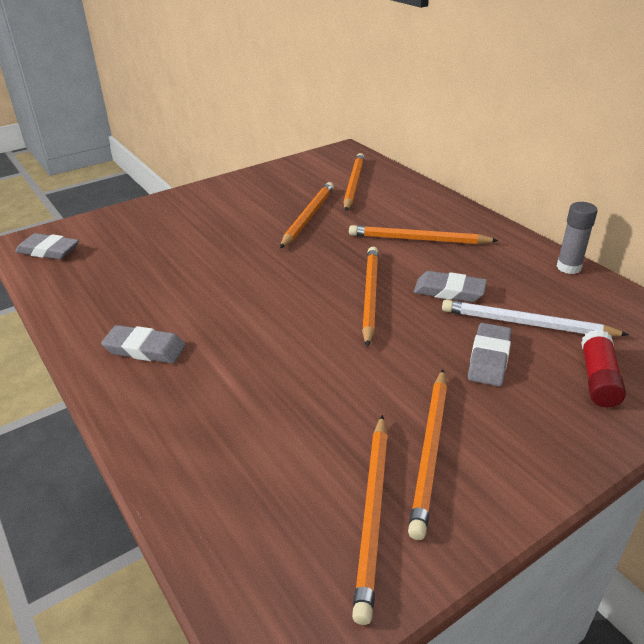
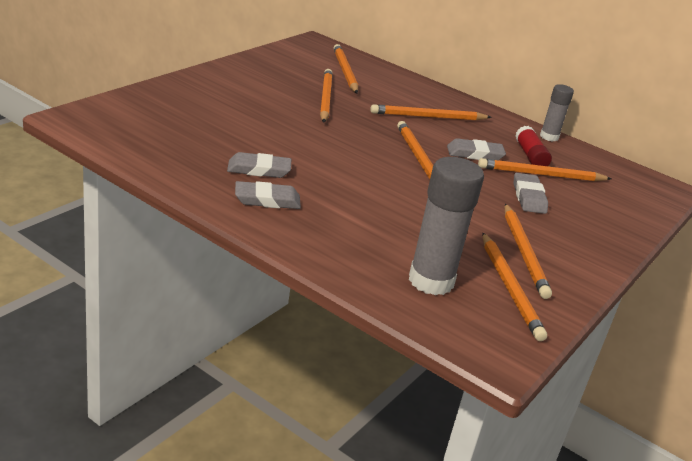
camera: 25 degrees left, 5 degrees down
(48, 250) = (103, 125): grey eraser -> grey eraser (259, 169)
(265, 489) = (431, 281): none -> grey glue stick
(527, 323) = (541, 174): white pencil -> orange pencil
(598, 379) = (604, 206): red glue stick -> red glue stick (530, 156)

